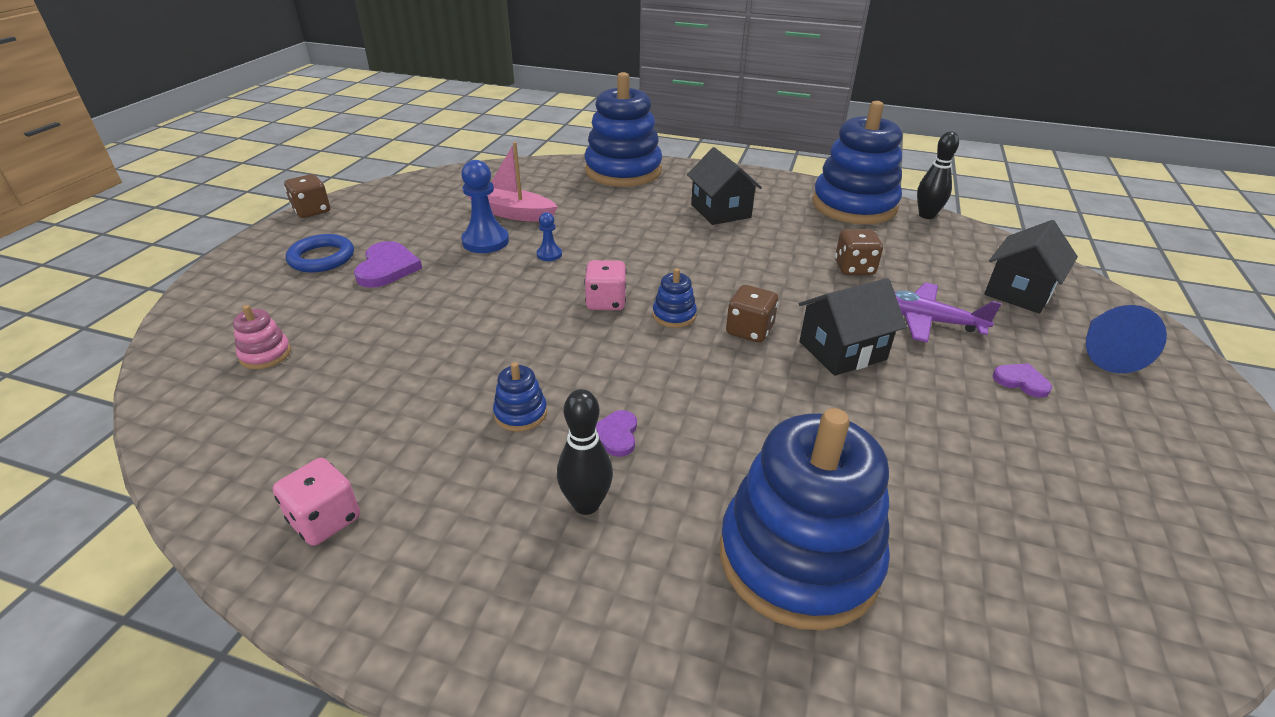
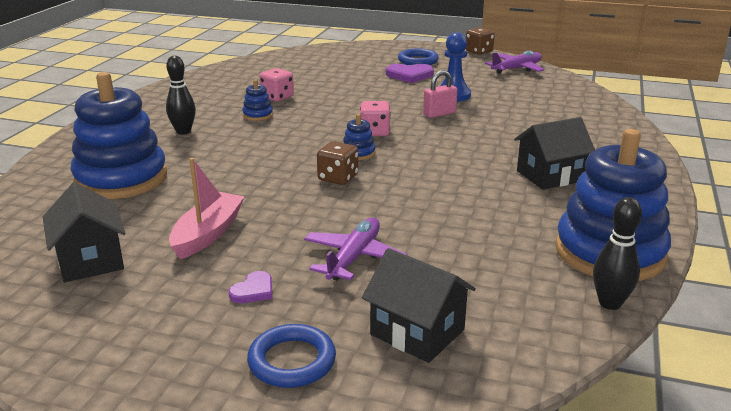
camera: 90 degrees right, 10 degrees down
(265, 354) = (318, 63): pink stacking toy -> none
(325, 519) = (197, 87): pink dice -> pink dice (277, 97)
(403, 194) = (517, 69): none -> purple plane
(513, 213) = (502, 100): pink boat -> pink boat (208, 234)
(549, 254) = (439, 114): blue pawn -> pink padlock
(616, 435) = (233, 137): purple heart -> none
(623, 171) = (617, 135): blue stacking toy -> none
(842, 350) = (308, 212): black house -> black house (90, 260)
(854, 268) = (449, 233): brown dice -> none
(1105, 352) = (292, 361): blue cone -> blue ring

